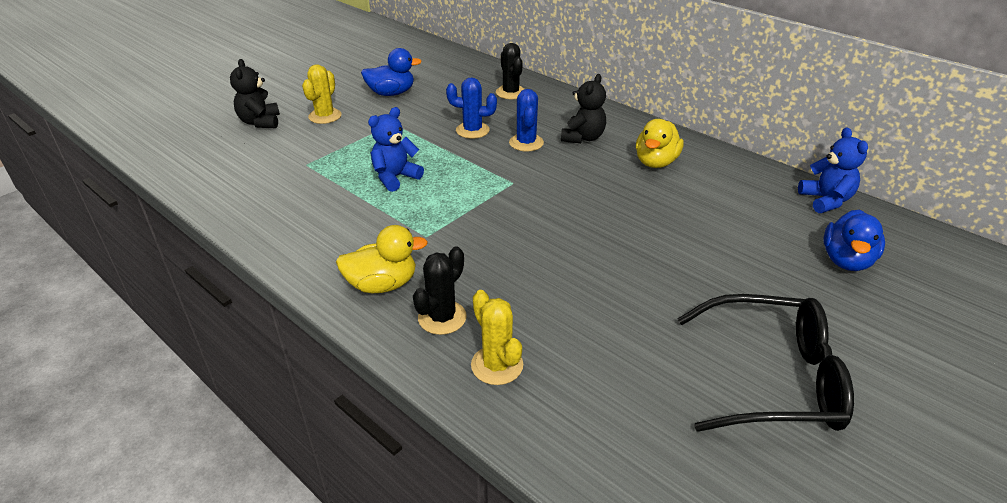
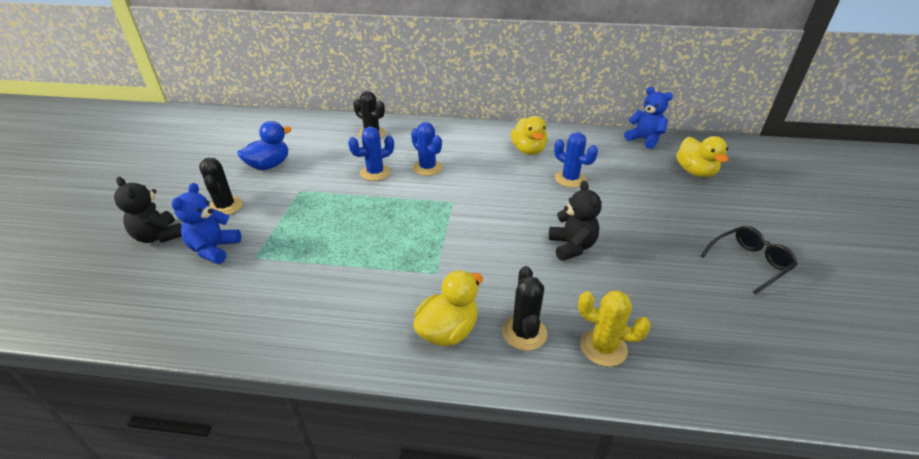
camera: 35 degrees left, 0 degrees up
(325, 116) = (225, 206): yellow cactus -> black cactus
(395, 177) = (354, 235): blue teddy bear -> blue teddy bear (214, 249)
(583, 138) = (463, 150): black teddy bear -> black teddy bear (572, 246)
(666, 208) = (570, 179): none -> blue cactus
(773, 378) = (749, 262): black glasses -> black glasses, size x0.58
(846, 260) = (695, 172): blue duck -> yellow duck

